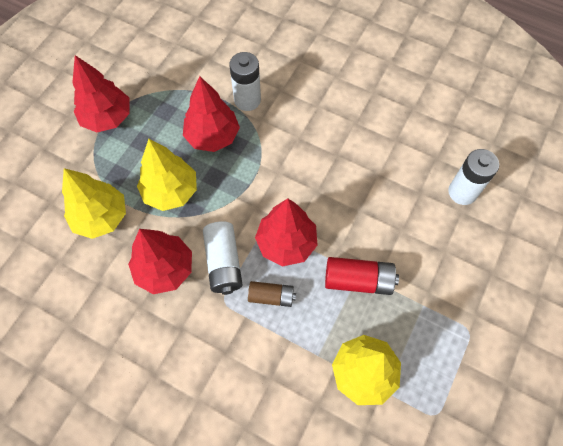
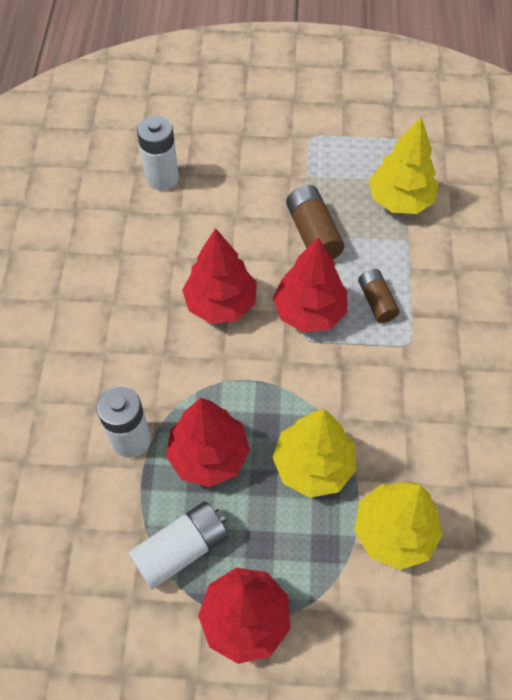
camera: 115 degrees left, 5 degrees down
(164, 269) = (411, 420): red tree -> red tree (221, 303)
(223, 263) = (368, 363): white battery -> white battery (181, 549)
(358, 280) = (313, 233): red battery -> brown battery

